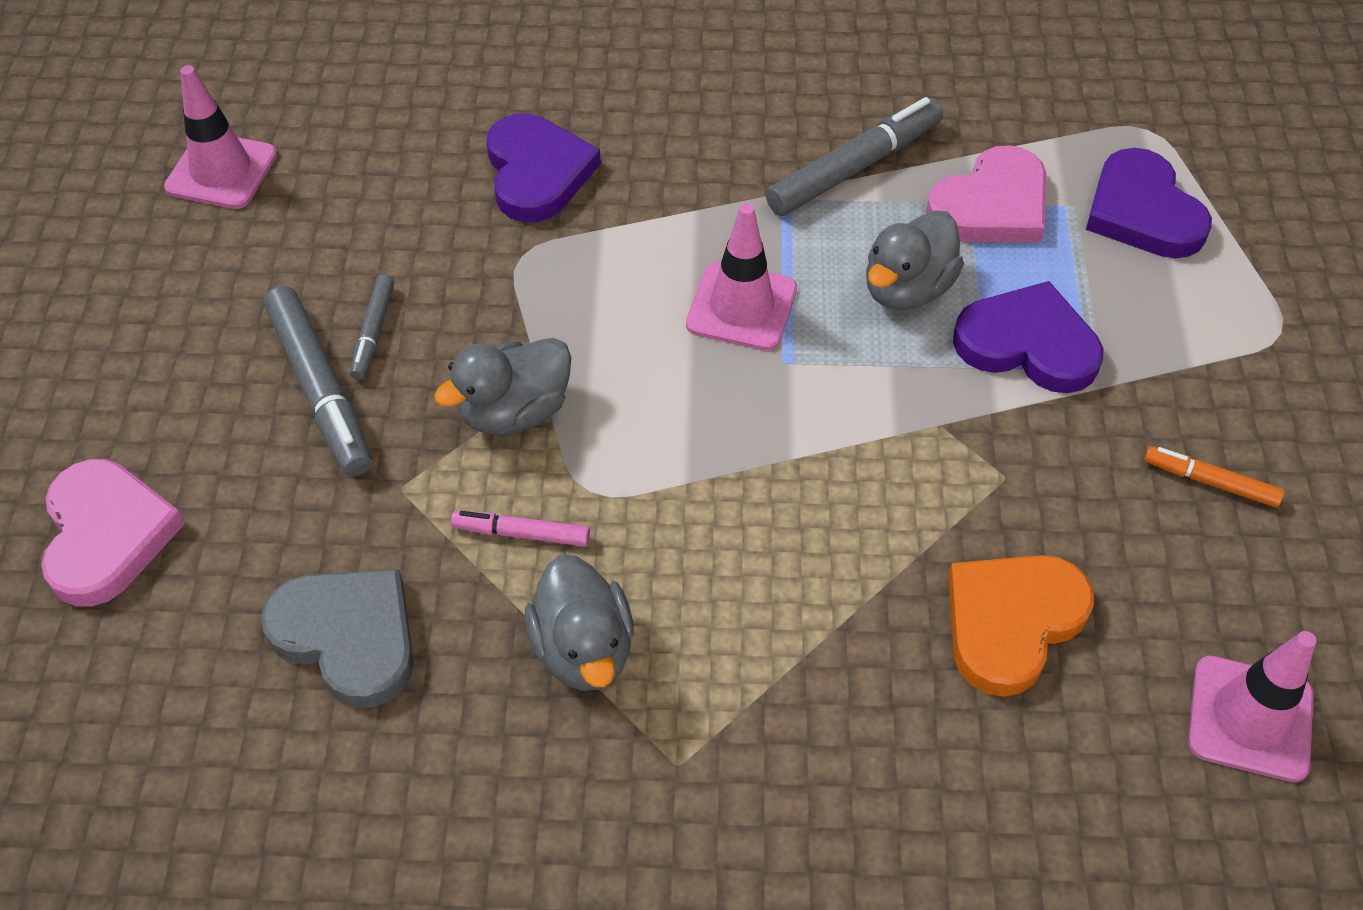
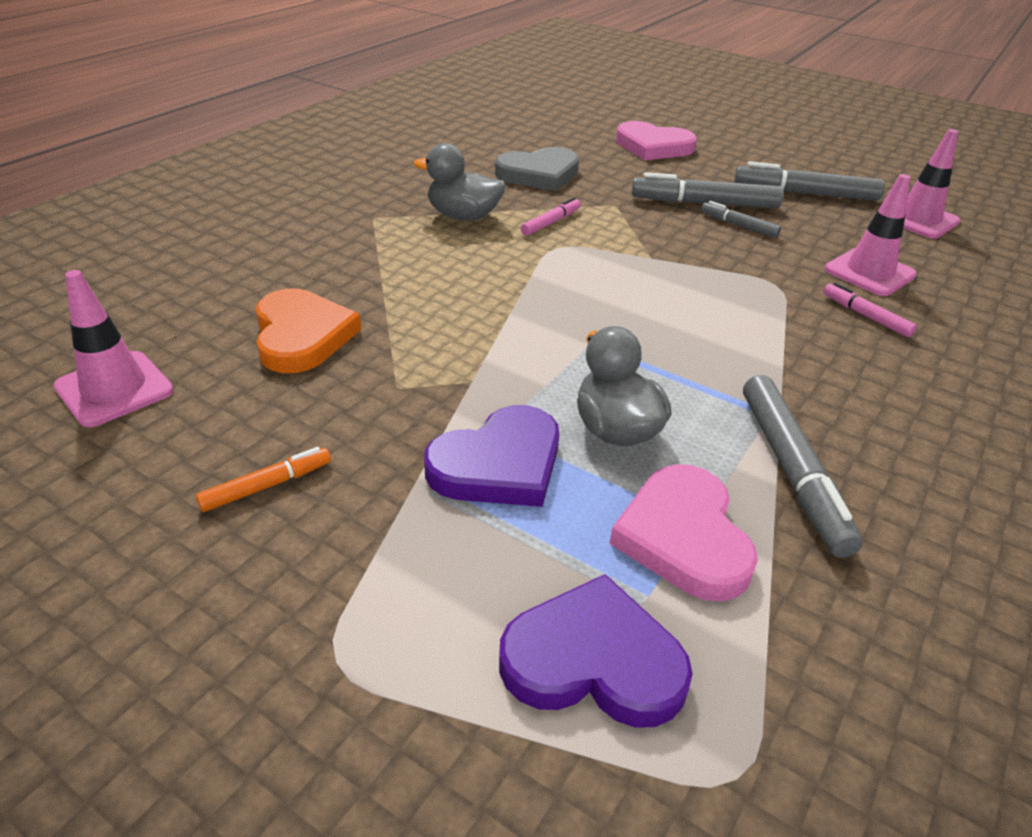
camera: 120 degrees right, 15 degrees down
(203, 294) = (805, 193): none -> grey marker
(514, 412) = (638, 244): grey duck -> none
(537, 173) = (865, 316): purple heart -> pink marker
(741, 307) = (660, 346): pink traffic cone -> pink traffic cone (869, 272)

